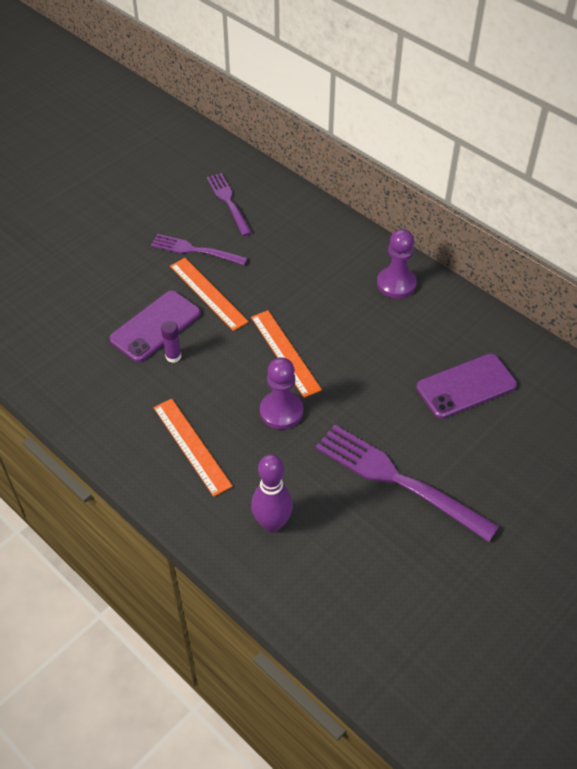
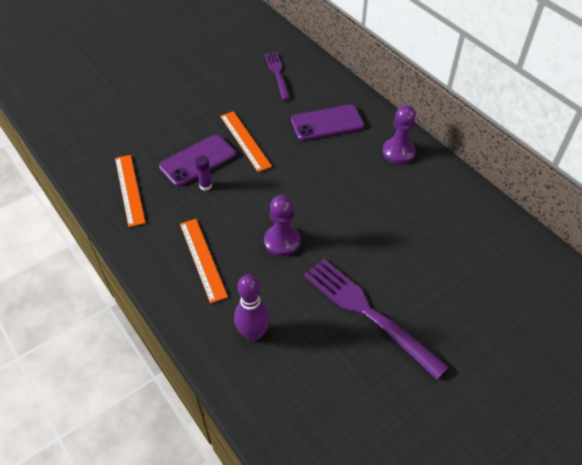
camera: 10 degrees right, 0 degrees up
(195, 250) = (242, 106): purple fork -> none
(285, 352) = (296, 194): orange ruler -> orange ruler (130, 189)
(466, 386) = (441, 242): purple phone -> purple phone (327, 123)

